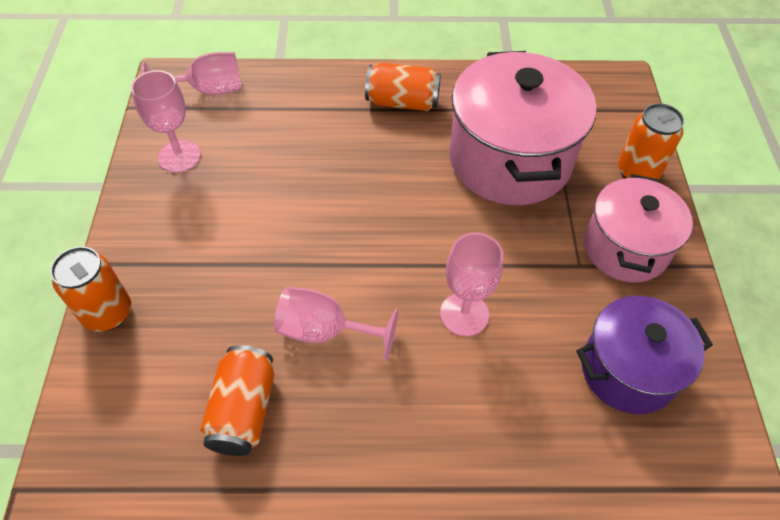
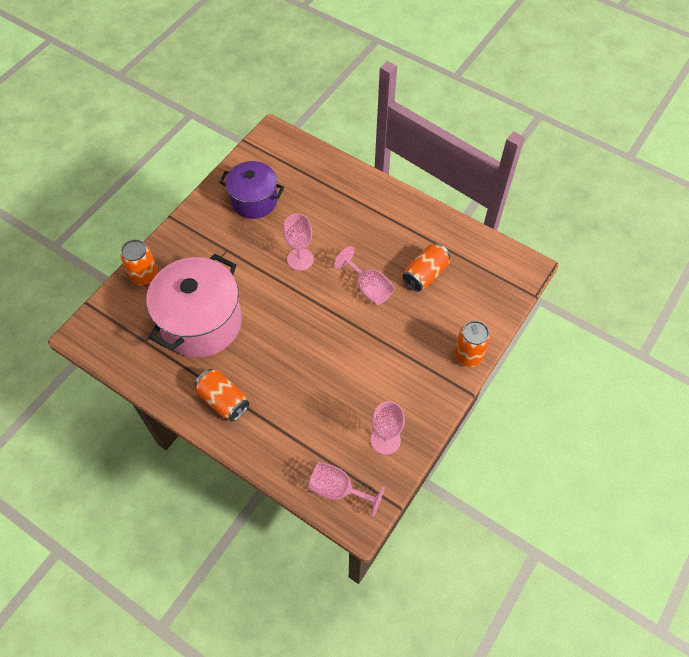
camera: 145 degrees left, 5 degrees up
(625, 248) = (197, 245): pink pot -> none

